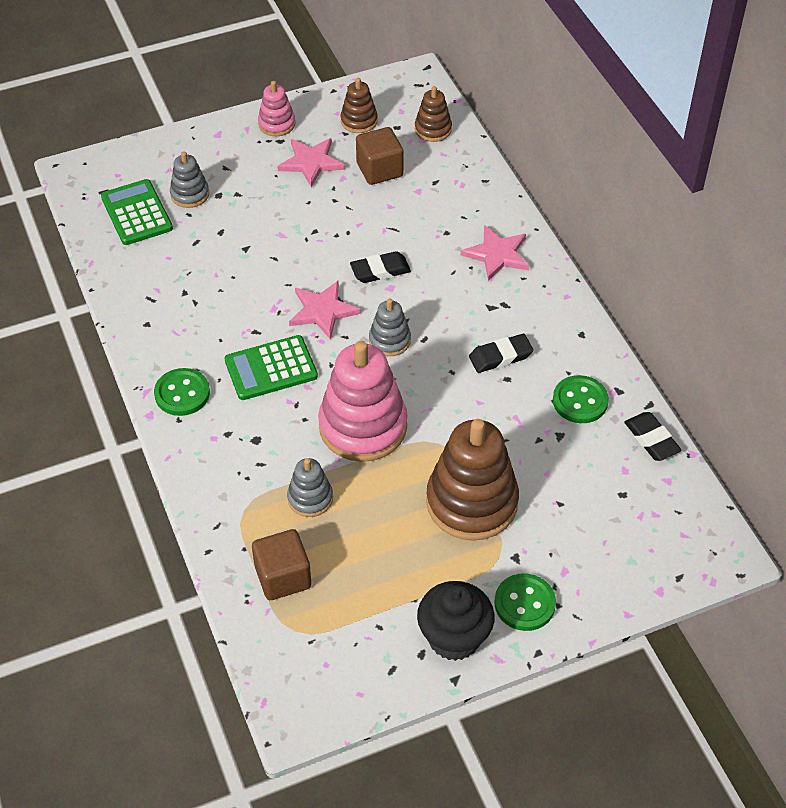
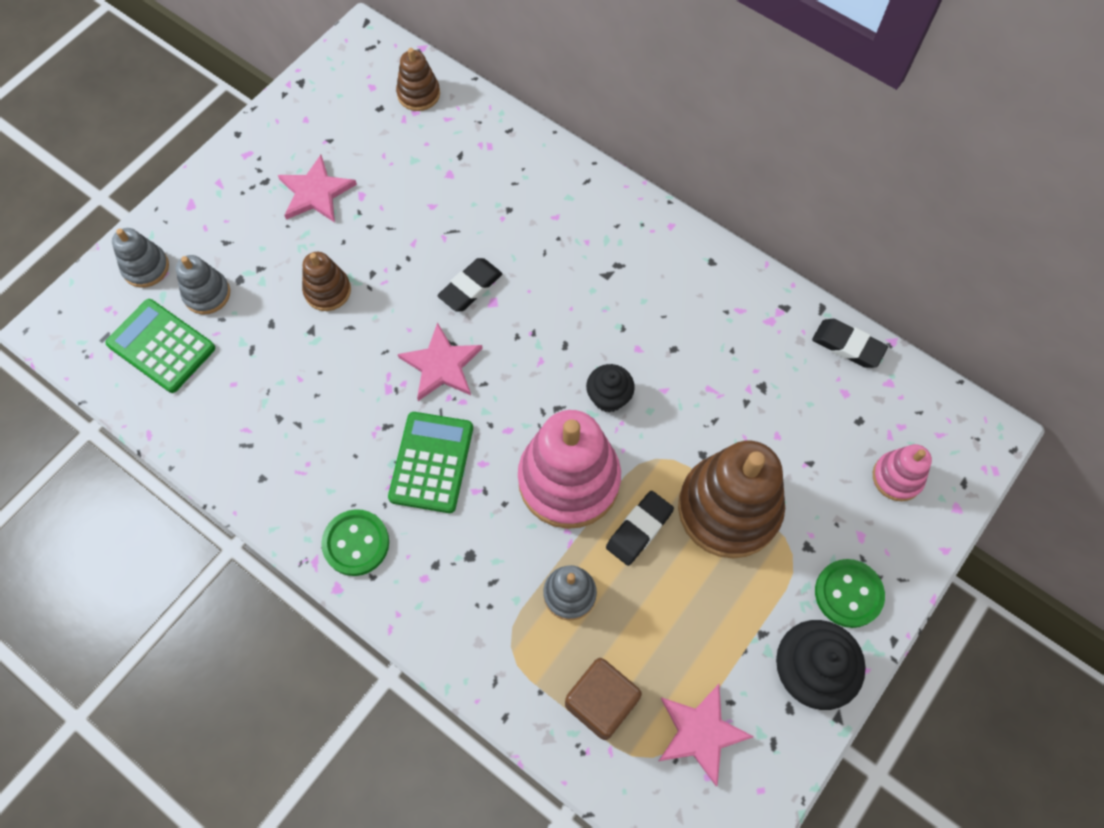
camera: 30 degrees left, 15 degrees up
(271, 368) = (431, 462): green calculator -> green calculator turned 150 degrees clockwise
(276, 124) = (248, 162): pink stacking toy -> pink stacking toy (897, 477)
(359, 121) = (335, 119): brown stacking toy -> brown stacking toy (327, 291)
(379, 170) = (394, 168): brown cube -> none
(389, 340) = (532, 365): grey stacking toy -> grey stacking toy (146, 267)
(432, 387) = (608, 397): none -> black cupcake
(497, 254) = (575, 211): pink star -> pink star (700, 733)
(500, 356) = (652, 327): black eraser -> black eraser (639, 529)
(580, 401) = (757, 338): green button -> none

